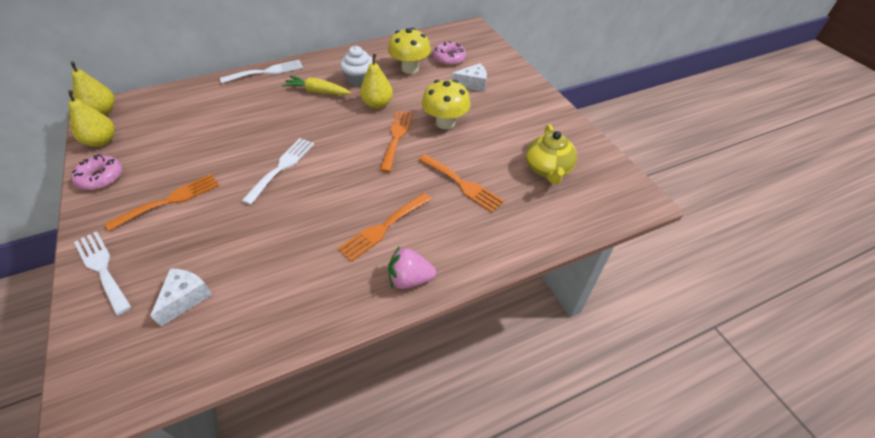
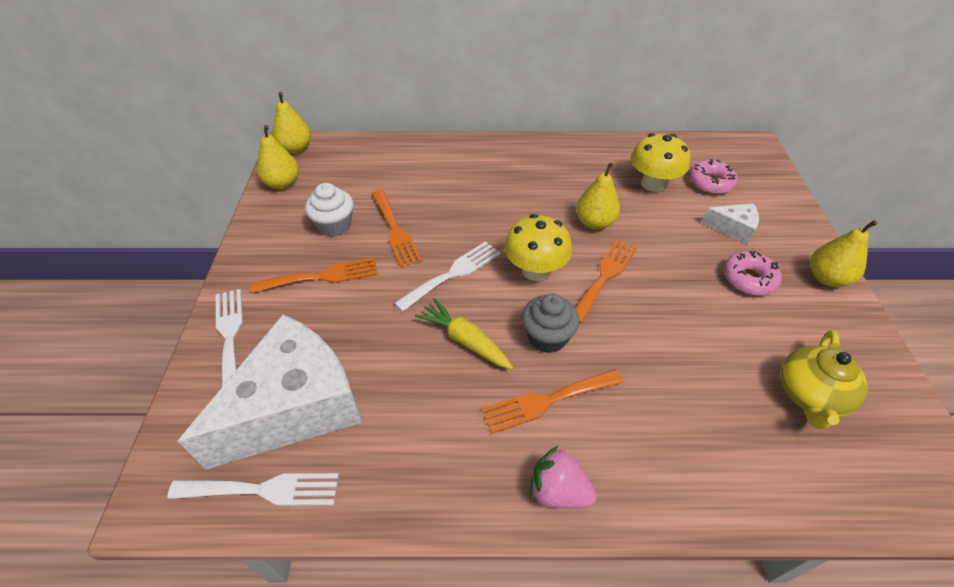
camera: 25 degrees right, 0 degrees up
(101, 178) = (267, 226): pink donut -> pink donut (748, 279)
(185, 298) = (295, 406): white cheese -> white cheese, size x2.33
(266, 72) = (476, 144): white fork -> white fork (263, 490)
(317, 92) = (526, 185): yellow carrot -> yellow carrot (465, 340)
(359, 80) = (582, 183): white cupcake -> white cupcake (334, 225)
(369, 188) = (547, 337): none -> grey cupcake
(445, 123) = (677, 275): yellow mushroom -> yellow mushroom (535, 270)
(462, 184) = (673, 374): orange fork -> orange fork (395, 230)
(538, 99) = (827, 278): none -> yellow pear

